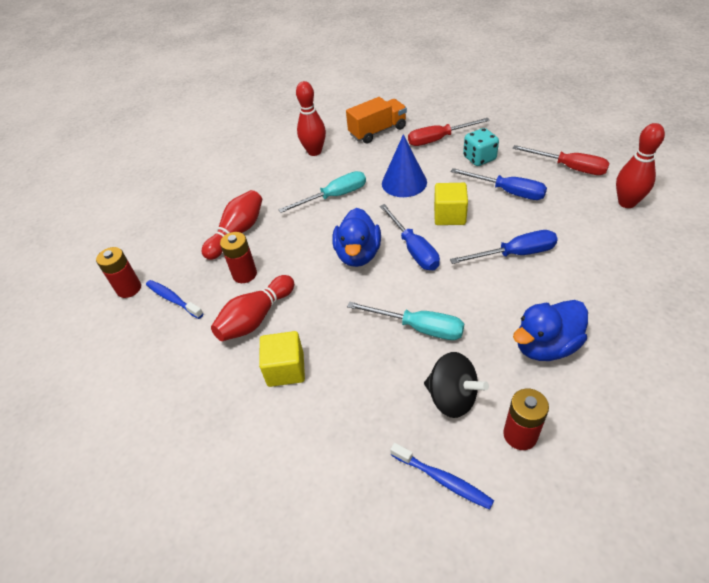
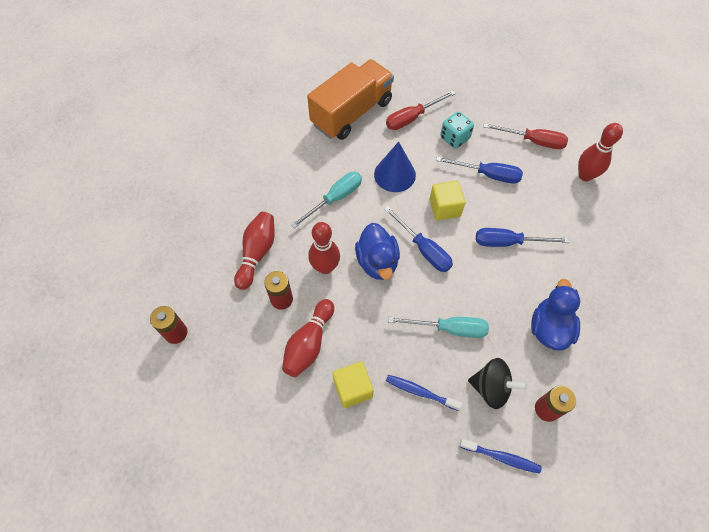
camera: 20 degrees left, 15 degrees up
(173, 299) = (224, 337): blue toothbrush -> blue toothbrush (420, 392)
(314, 152) = (298, 145): red bowling pin -> red bowling pin (325, 267)
(377, 131) = (352, 113): orange truck -> orange truck, size x1.55
(515, 254) = (508, 242): blue screwdriver -> blue screwdriver turned 150 degrees counterclockwise
(545, 346) = (549, 328): blue duck -> blue duck turned 150 degrees clockwise

